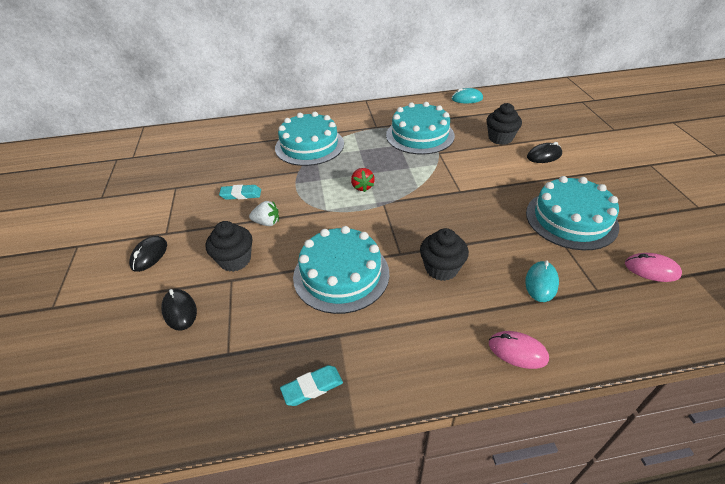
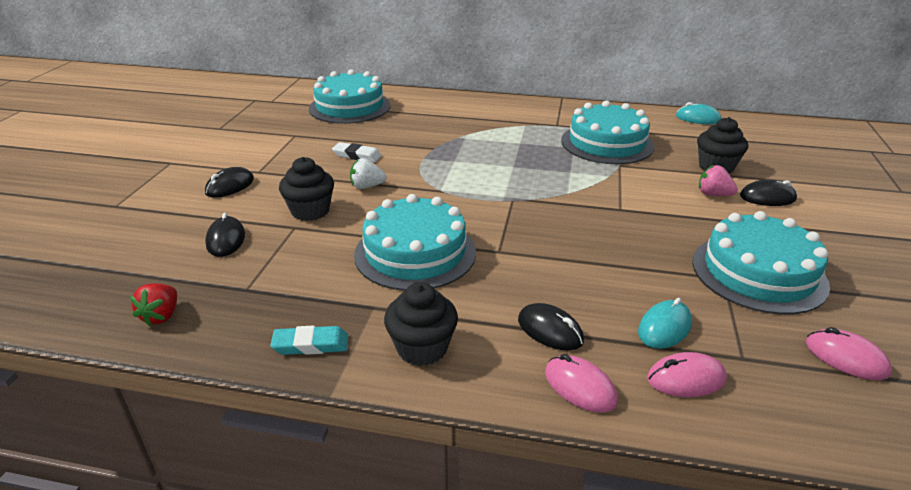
camera: 20 degrees right, 10 degrees down
(241, 194) = (357, 155): turquoise eraser -> white eraser
(267, 222) = (367, 186): white strawberry -> white strawberry turned 150 degrees clockwise
(309, 146) = (463, 127): turquoise cake -> turquoise cake (349, 107)
(362, 187) = (498, 178): red strawberry -> red strawberry (161, 316)
(441, 268) = (540, 278): black cupcake -> black cupcake (422, 348)
(473, 311) = (550, 330): none -> black mouse
(511, 162) = (713, 194): none -> pink strawberry
(575, 320) = (686, 379): none -> pink mouse

